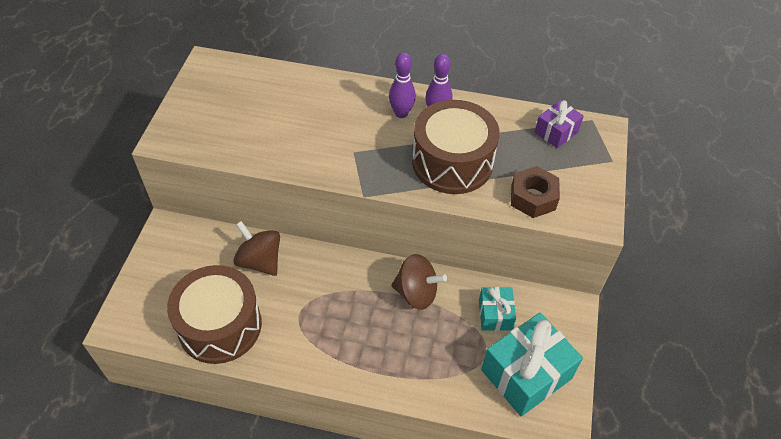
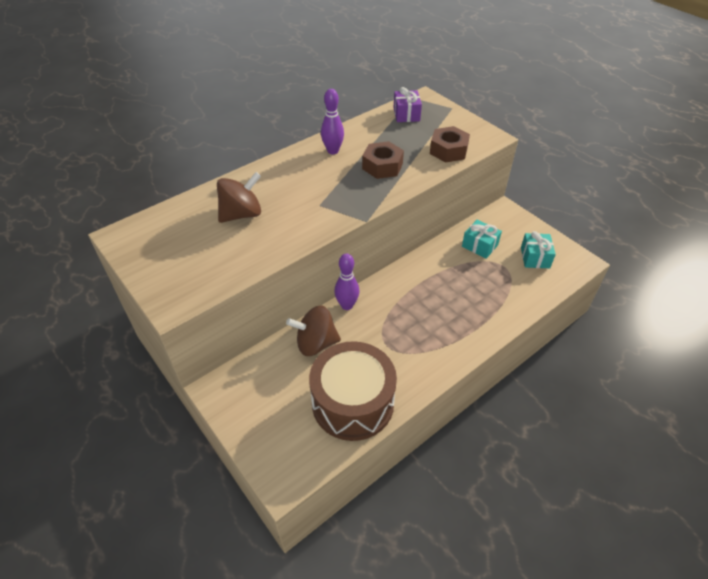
camera: 50 degrees left, 5 degrees down
(401, 113) = (311, 165): purple bowling pin -> purple bowling pin (347, 305)
(416, 293) = (429, 272): brown spinning top -> brown spinning top (242, 214)
(452, 162) = (382, 166): brown drum -> brown nut
(526, 374) = (535, 257): turquoise gift -> turquoise gift, size x0.53

